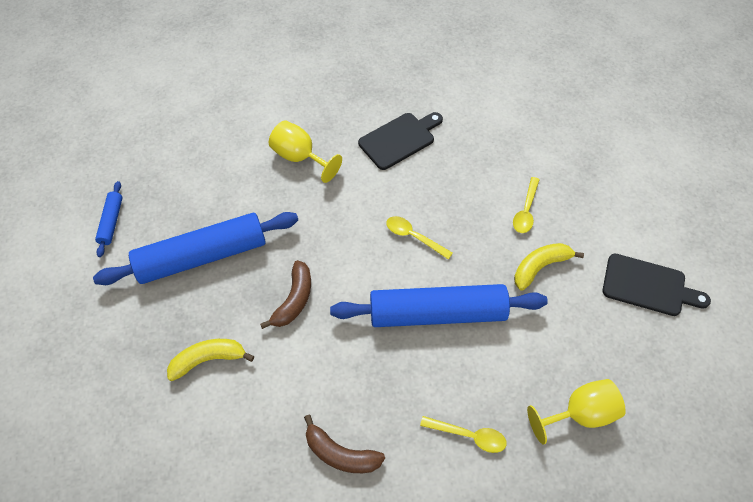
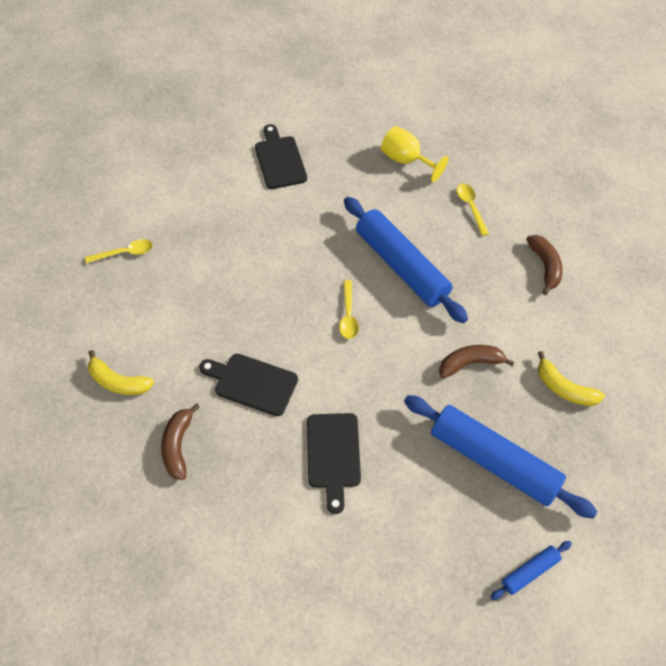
camera: 125 degrees left, 0 degrees up
(300, 157) = (333, 454): yellow goblet -> black cutting board
(383, 77) = (178, 445): none -> brown banana
(526, 211) = (265, 254): yellow spoon -> yellow spoon (125, 253)
(540, 267) = (312, 224): yellow banana -> yellow banana (118, 382)

